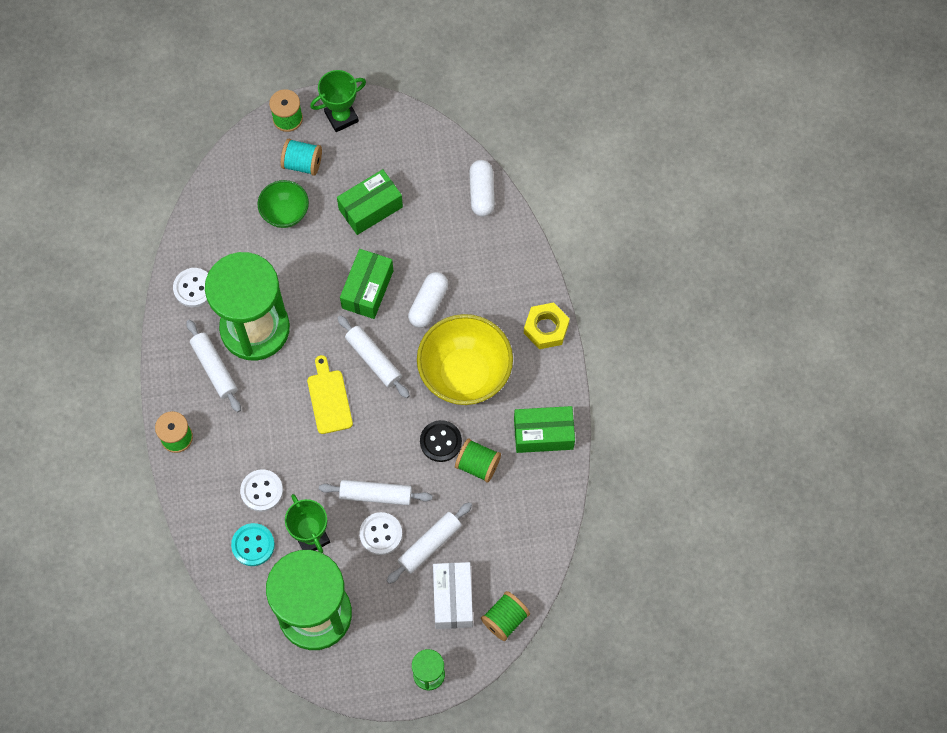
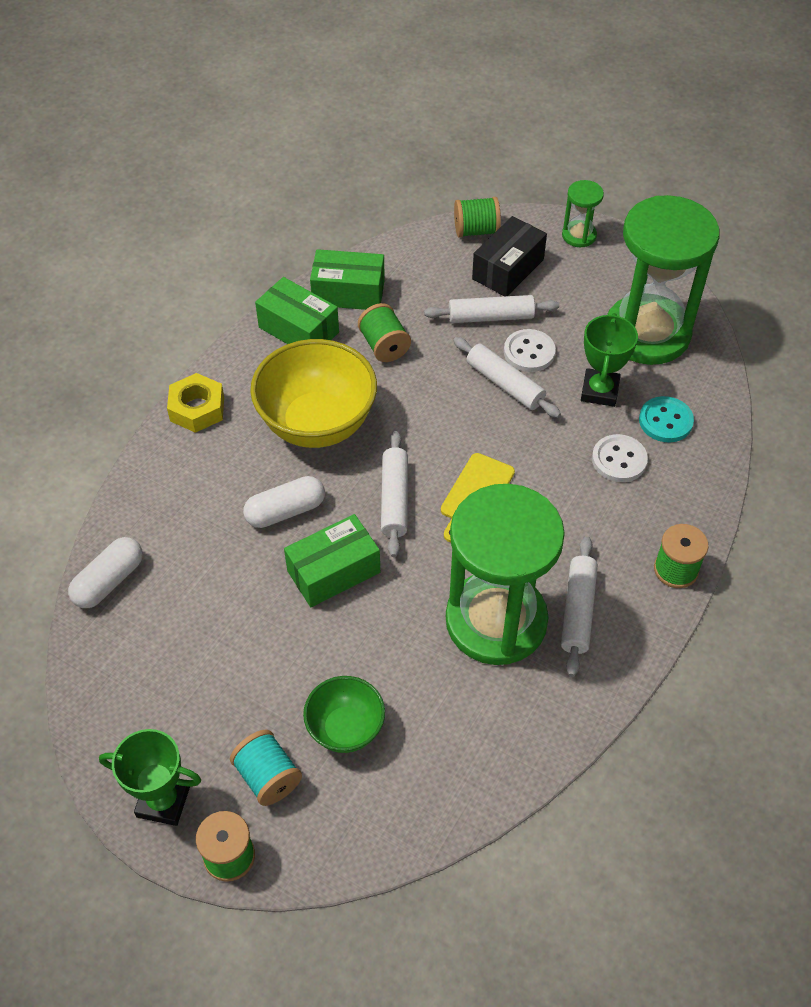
camera: 140 degrees left, 15 degrees down
(194, 288) = (532, 720): white button -> none
(370, 208) = (243, 657): green box -> green box (348, 293)
(440, 441) = (399, 385): black button -> none
(453, 599) = (508, 269): white box -> black box

